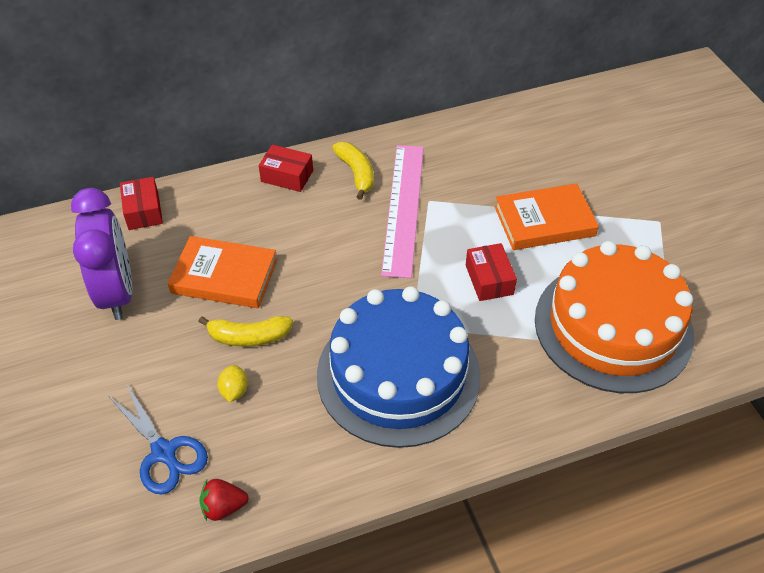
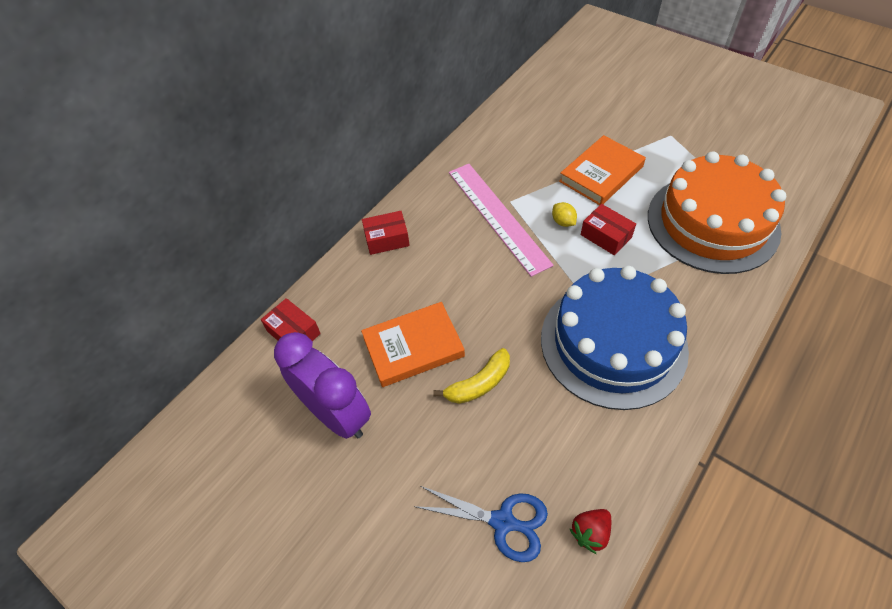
camera: 30 degrees left, 5 degrees up
(234, 391) = (509, 434): yellow lemon -> yellow lemon (563, 222)
(356, 174) = (438, 209): yellow banana -> none

